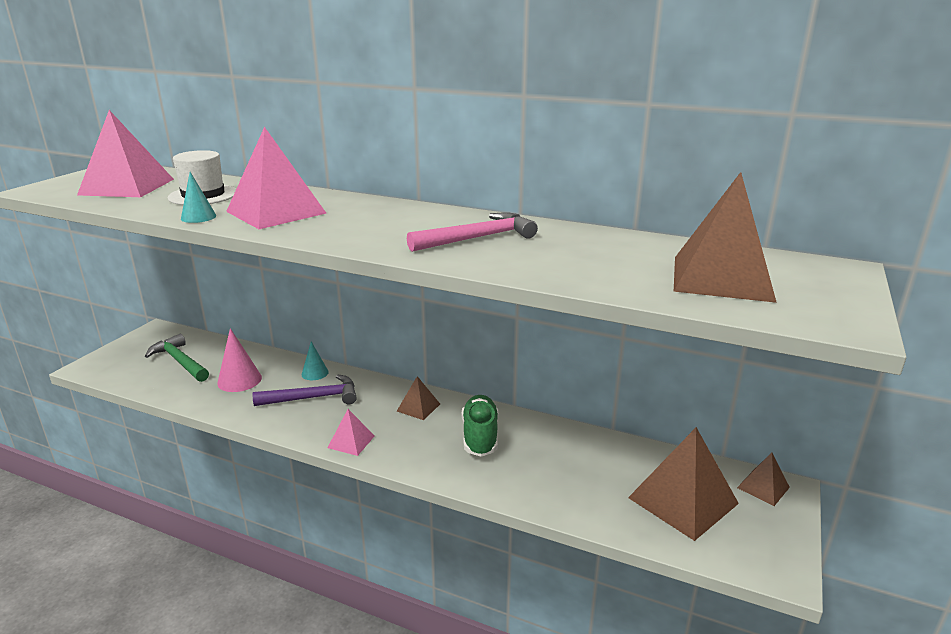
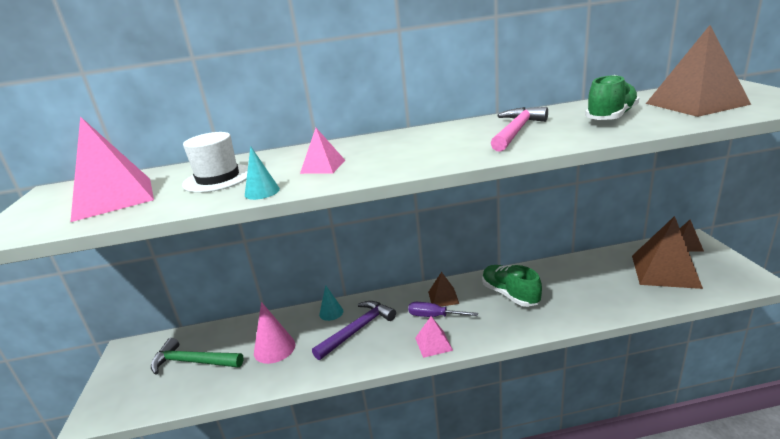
camera: 30 degrees left, 0 degrees up
(276, 212) = (323, 166): pink pyramid -> pink pyramid, size x0.50
(386, 419) = (434, 316): none -> purple screwdriver
(595, 258) = (611, 117): none -> green shoe

